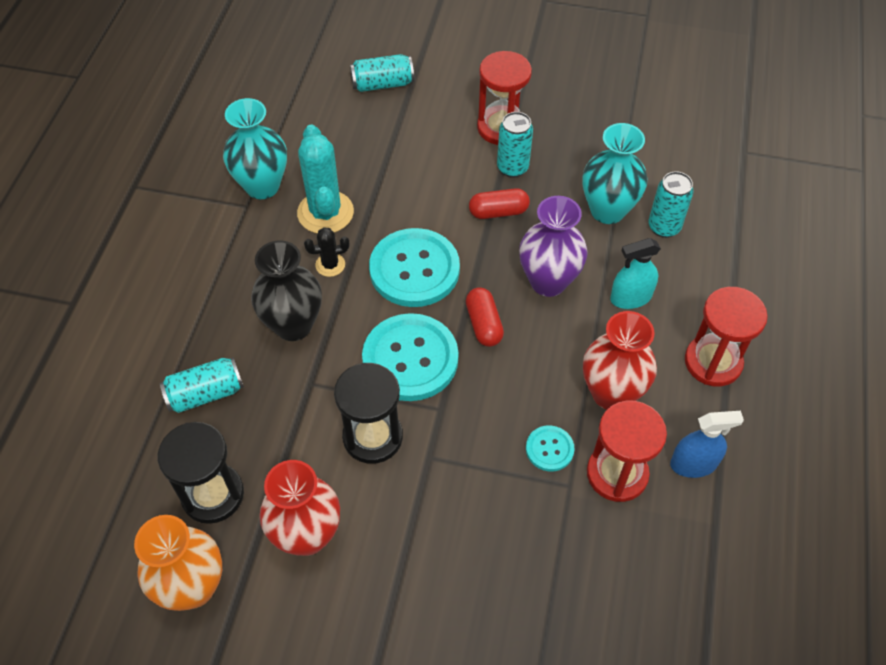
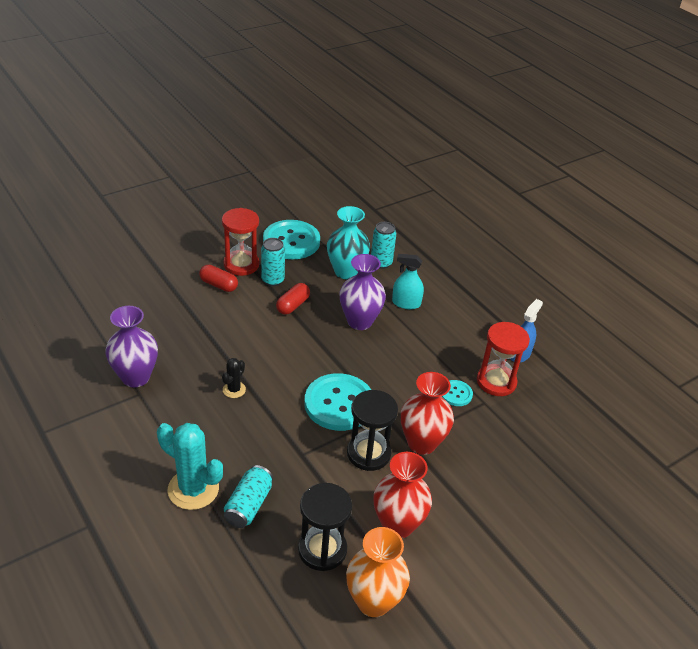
camera: 50 degrees left, 15 degrees down
(262, 186) = (135, 377): turquoise vase -> purple vase
(293, 325) = (253, 434): black vase -> none
(325, 212) = (195, 366): turquoise cactus -> turquoise cactus (193, 489)
(382, 84) = (141, 281): turquoise can -> none
(414, 269) = (284, 361): turquoise button -> turquoise button (291, 241)
(483, 324) = (354, 362): red capsule -> red capsule (218, 285)
(611, 393) = (450, 350): red vase -> red vase (421, 443)
(630, 297) = (406, 303): turquoise spray bottle -> turquoise spray bottle turned 75 degrees clockwise
(713, 362) = (474, 307): red hourglass -> none

